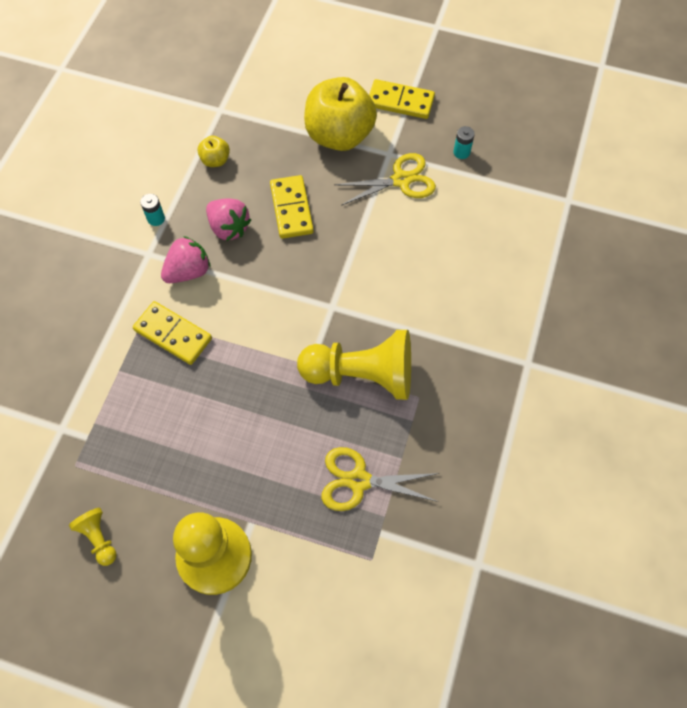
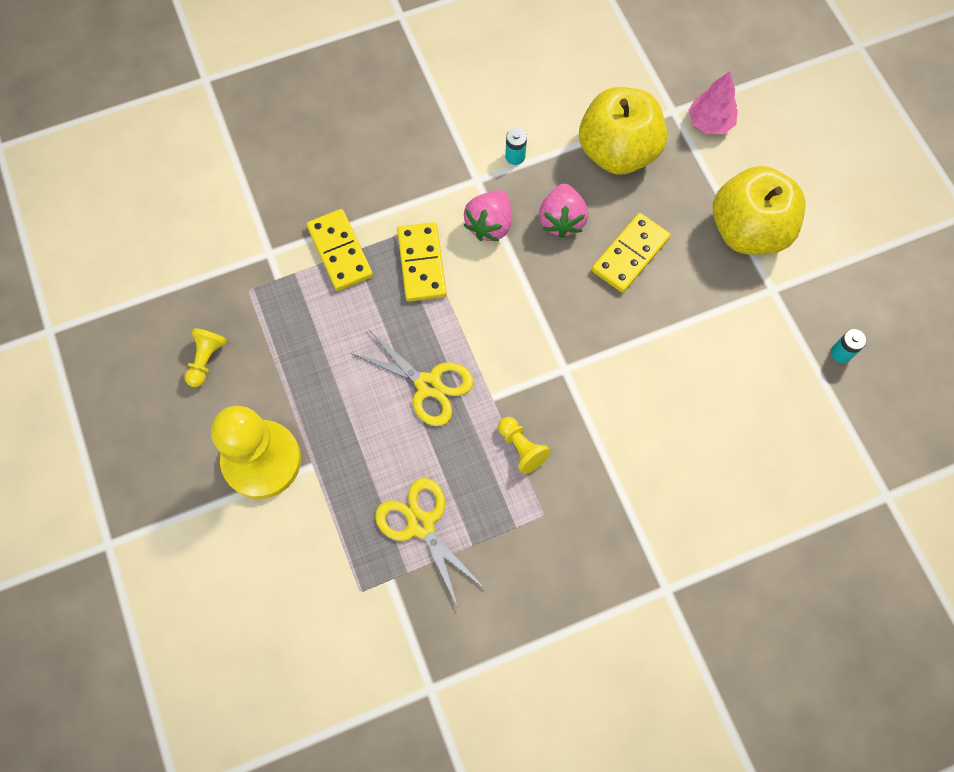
camera: 50 degrees right, 5 degrees up
(188, 271) = (489, 225): pink strawberry -> pink strawberry turned 105 degrees clockwise
(215, 160) = (617, 152): yellow apple -> yellow apple, size x2.28
(249, 98) = (710, 122): none -> pink tree
(361, 375) = (521, 448): yellow pawn -> yellow pawn, size x0.45
(400, 102) = (842, 252): yellow domino -> yellow domino (339, 252)
(401, 180) = (753, 323): yellow scissors -> yellow scissors (428, 385)

